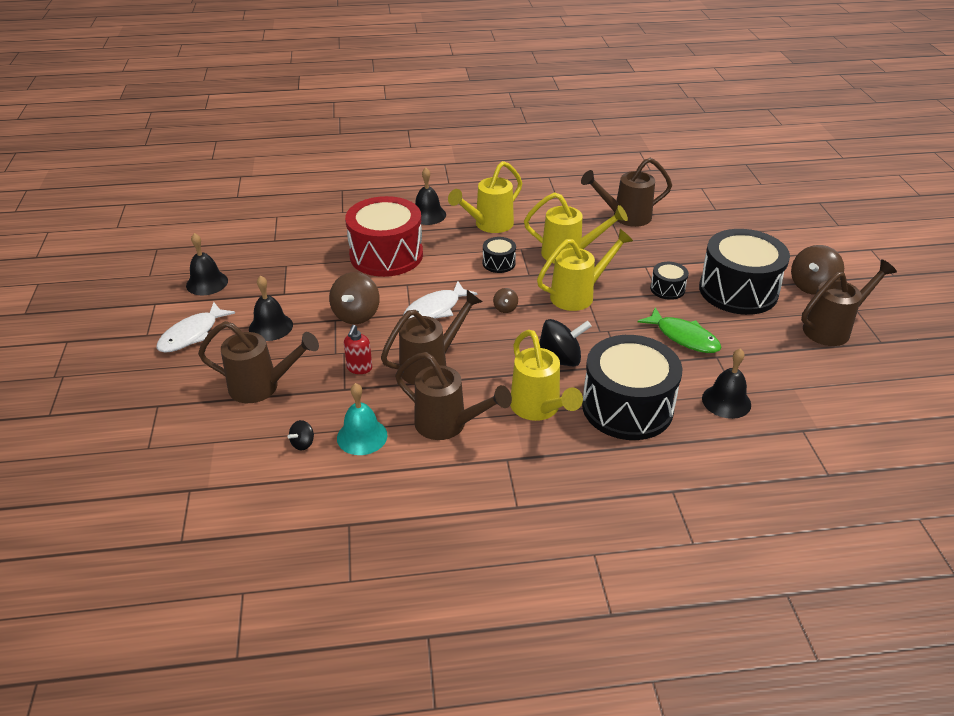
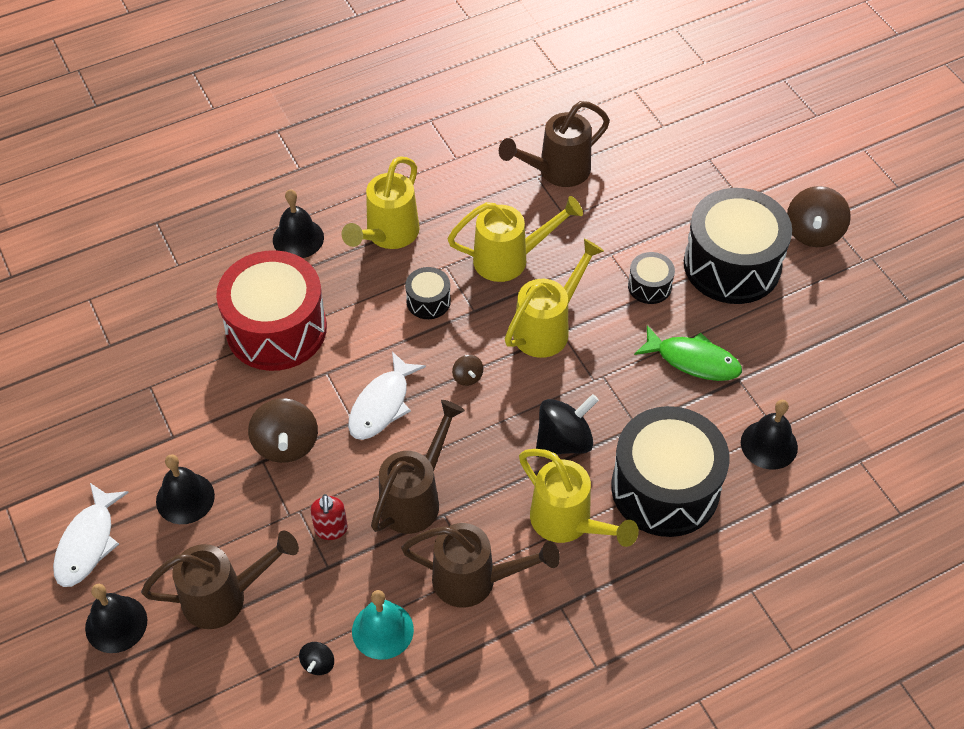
camera: 20 degrees left, 15 degrees up
(207, 283) = (58, 449): black bell -> black bell (116, 624)
(833, 328) = (853, 296): brown watering can -> none

